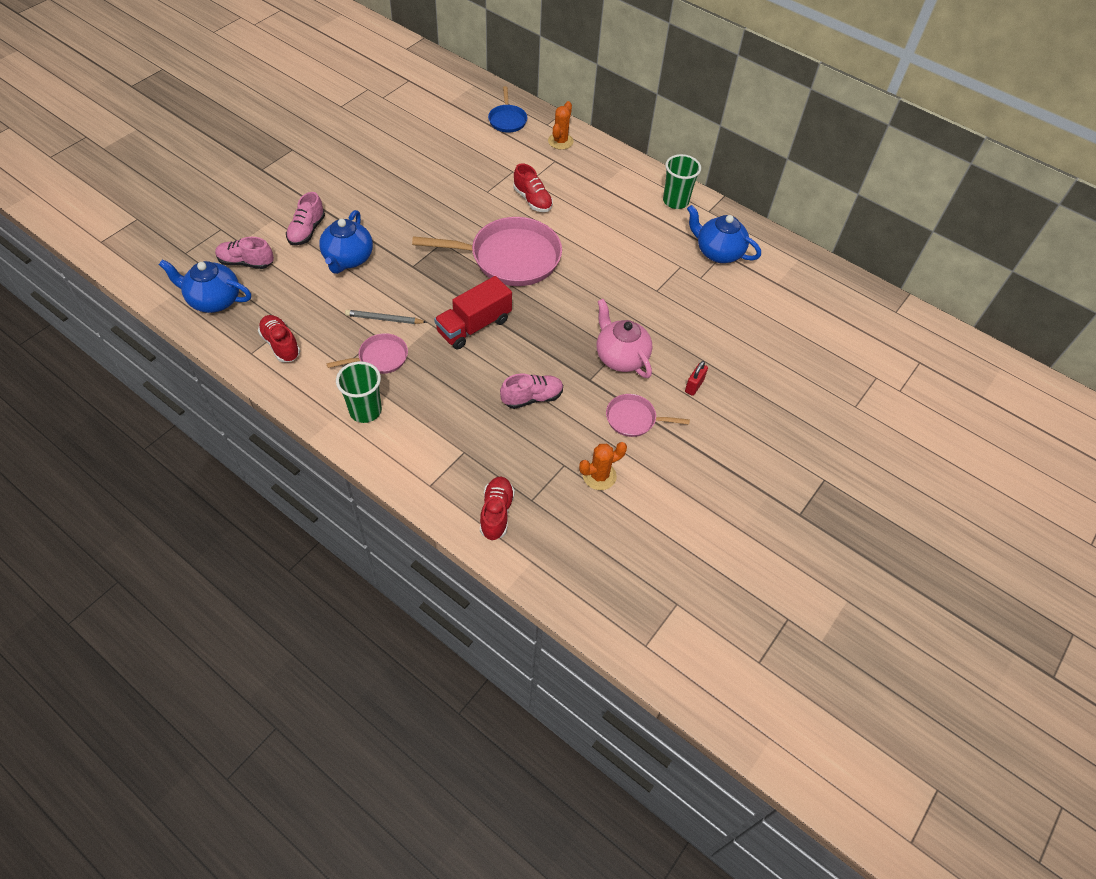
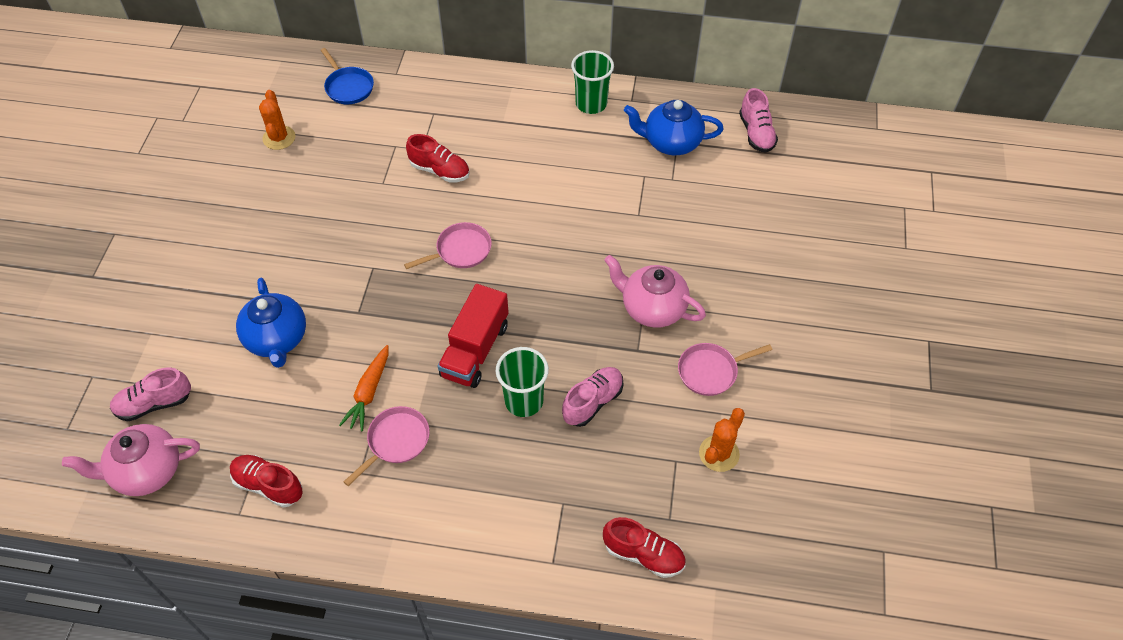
camera: 25 degrees left, 0 degrees up
(214, 300) = (146, 471): blue teapot -> pink teapot
(307, 231) = (203, 328): pink shoe -> pink shoe (756, 133)
(365, 410) = (422, 513): green cup -> green cup (524, 401)
(384, 319) = (369, 392): grey pencil -> orange carrot
(496, 513) = (644, 554): red shoe -> red shoe turned 135 degrees clockwise
(510, 258) = (460, 250): pink pan -> pink pan, size x0.50
(560, 141) = (424, 87): orange cactus -> orange cactus (279, 138)
(694, 386) = (744, 303): red padlock -> none

